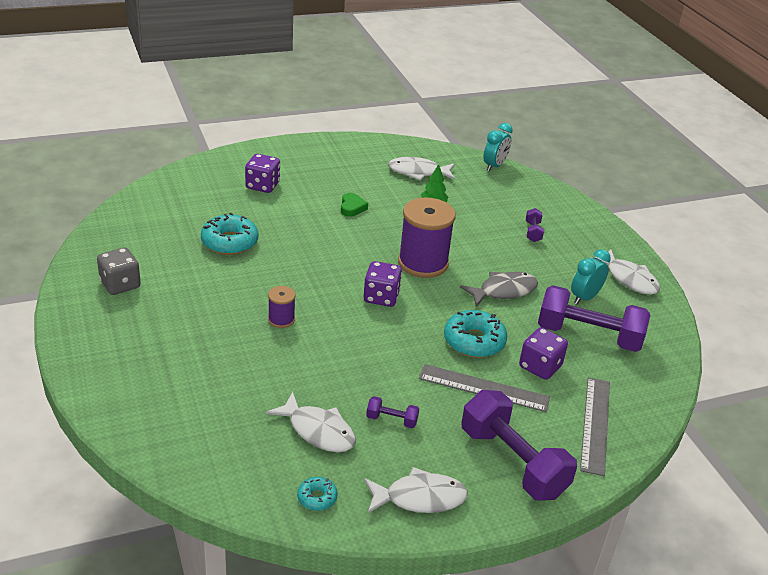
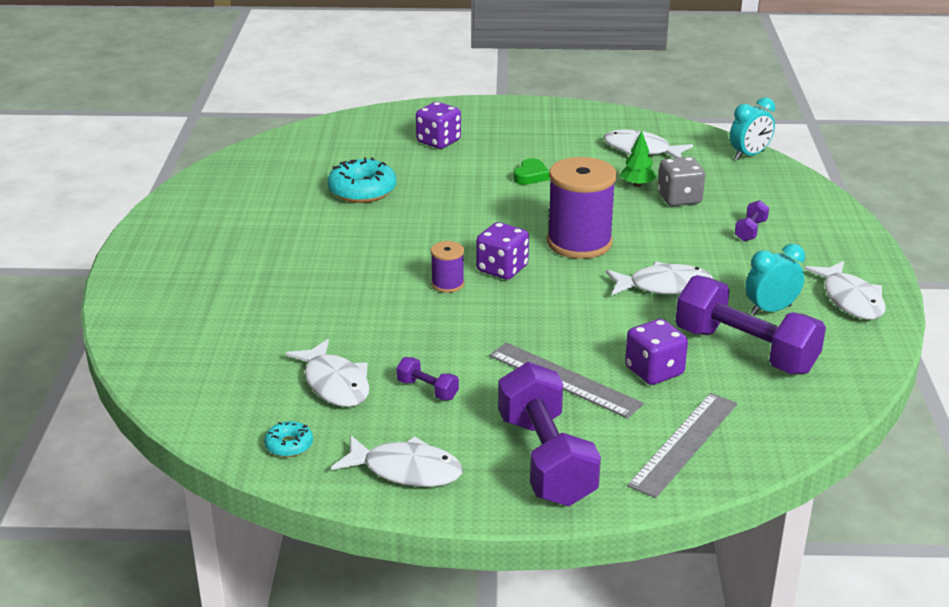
camera: 25 degrees right, 5 degrees down
(120, 284) = (216, 213): grey dice -> grey dice (679, 199)
(281, 319) = (368, 272): purple spool -> purple spool (447, 284)
(474, 341) = (586, 331): turquoise donut -> none
(503, 291) = (664, 286): grey fish -> white fish

